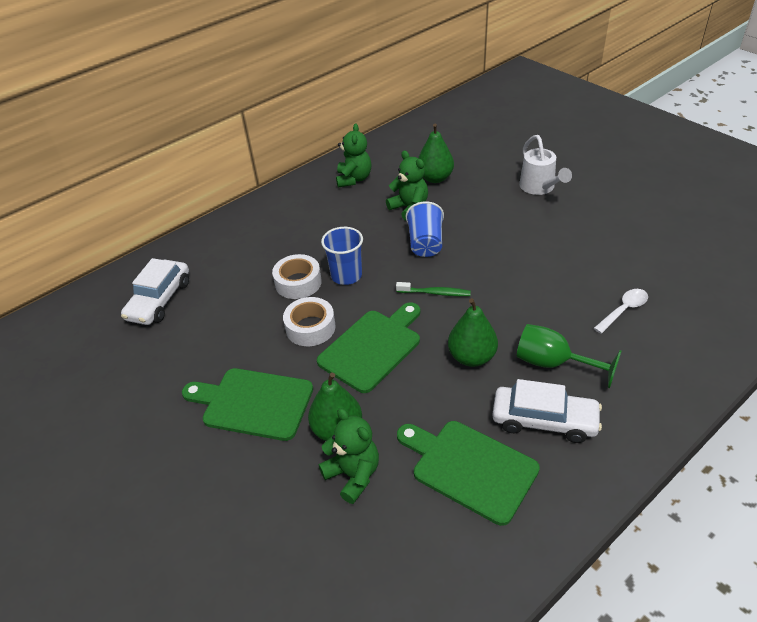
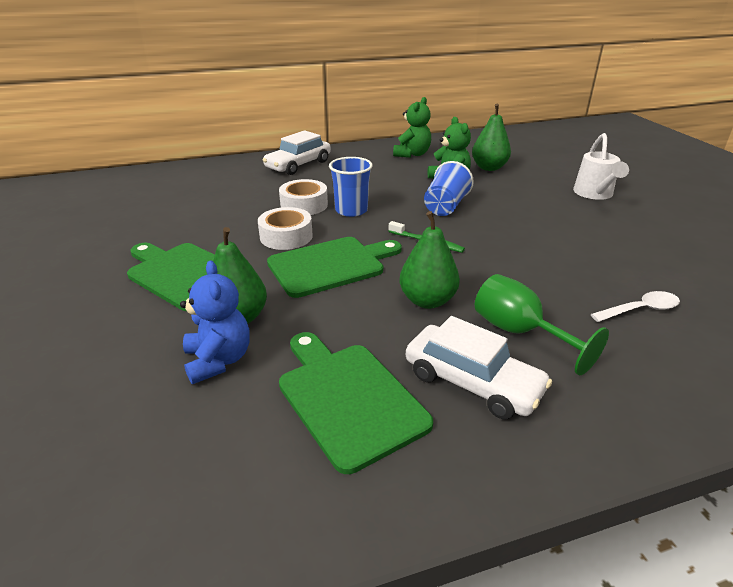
camera: 20 degrees right, 10 degrees down
(159, 300) = (181, 189): white car -> white car (298, 165)
(353, 475) = (218, 360): green teddy bear -> blue teddy bear

